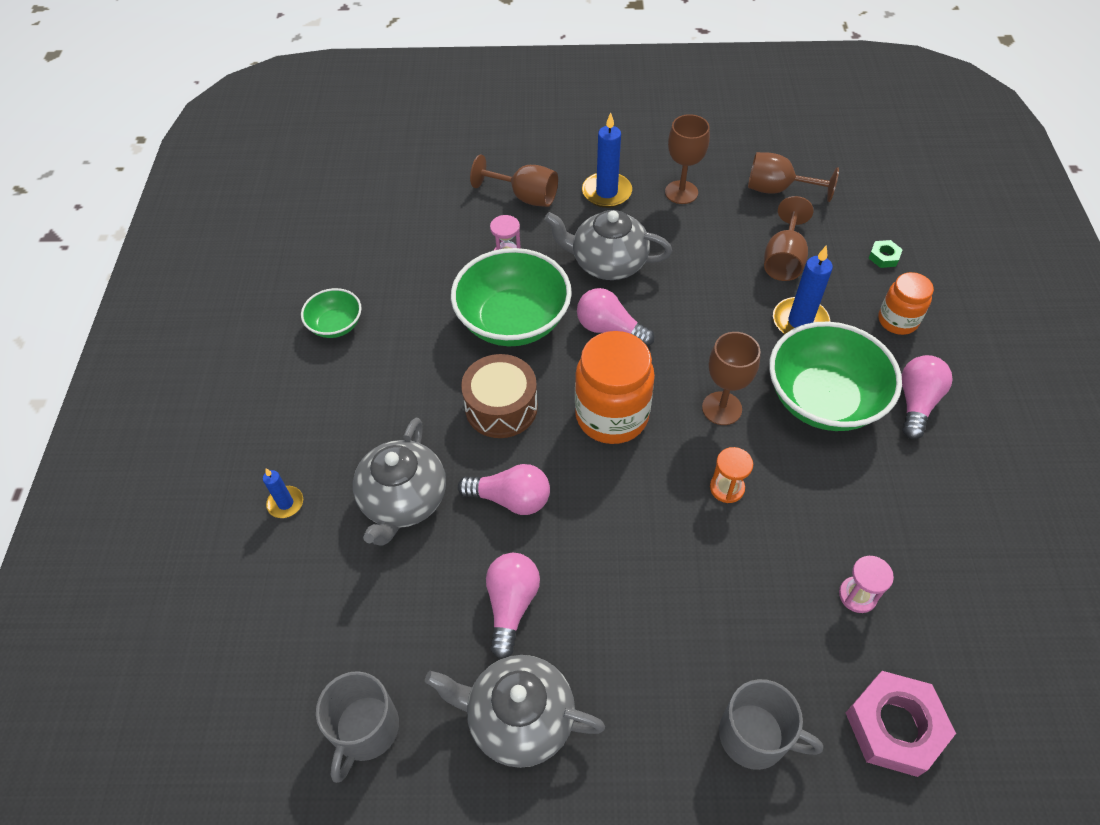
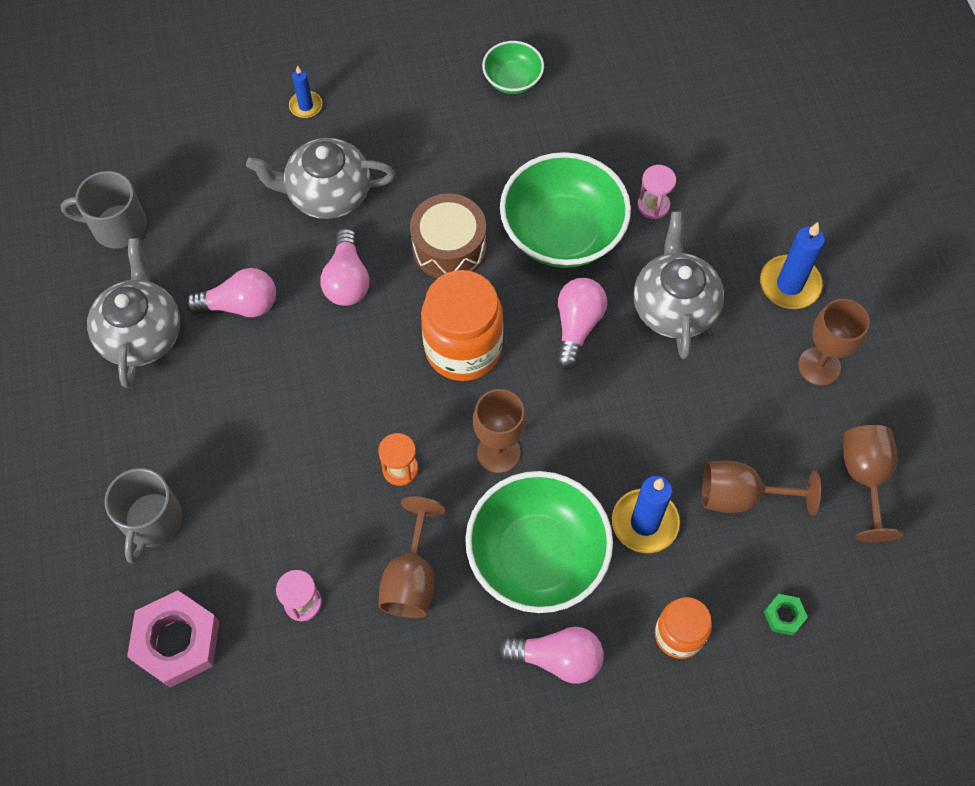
camera: 75 degrees right, 10 degrees up
(525, 197) = (752, 201): brown goblet -> brown goblet (411, 578)

